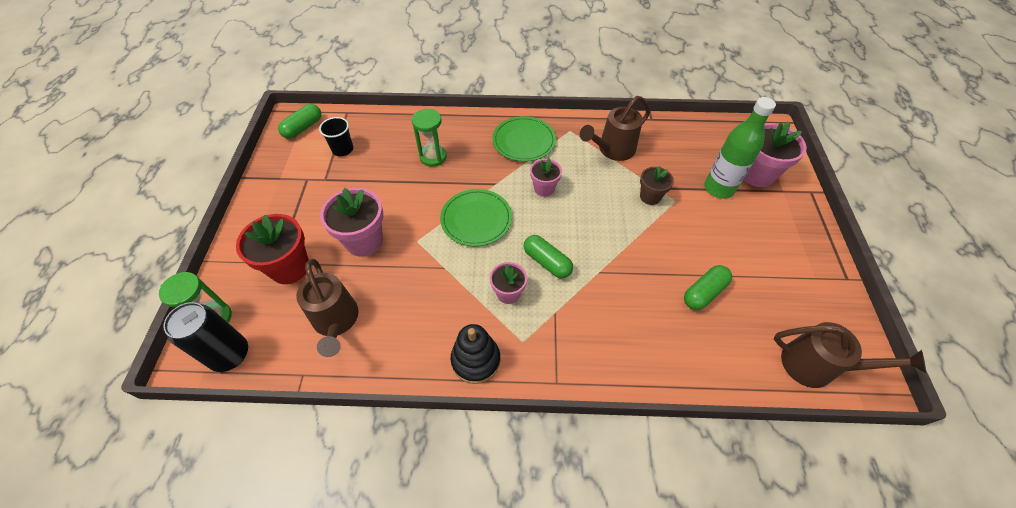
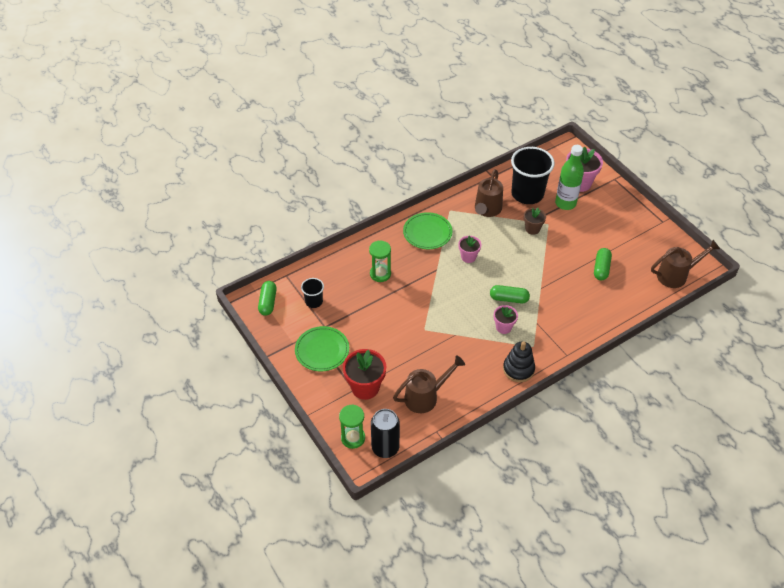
camera: 35 degrees left, 5 degrees down
(336, 321) = (425, 397): brown watering can -> brown watering can turned 60 degrees counterclockwise
(364, 241) = (393, 347): pink flower pot -> none
(476, 219) = (446, 297): green plate -> green plate (322, 350)
(677, 156) = (527, 194): none -> black cup

